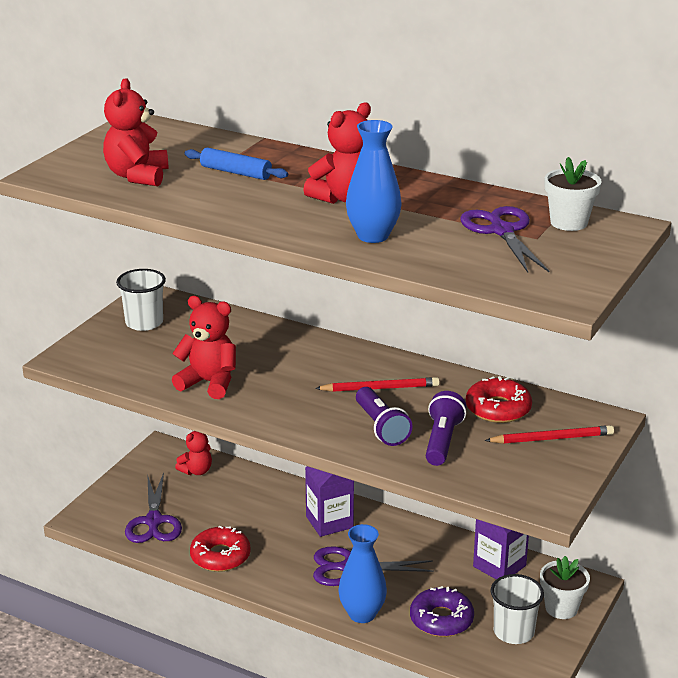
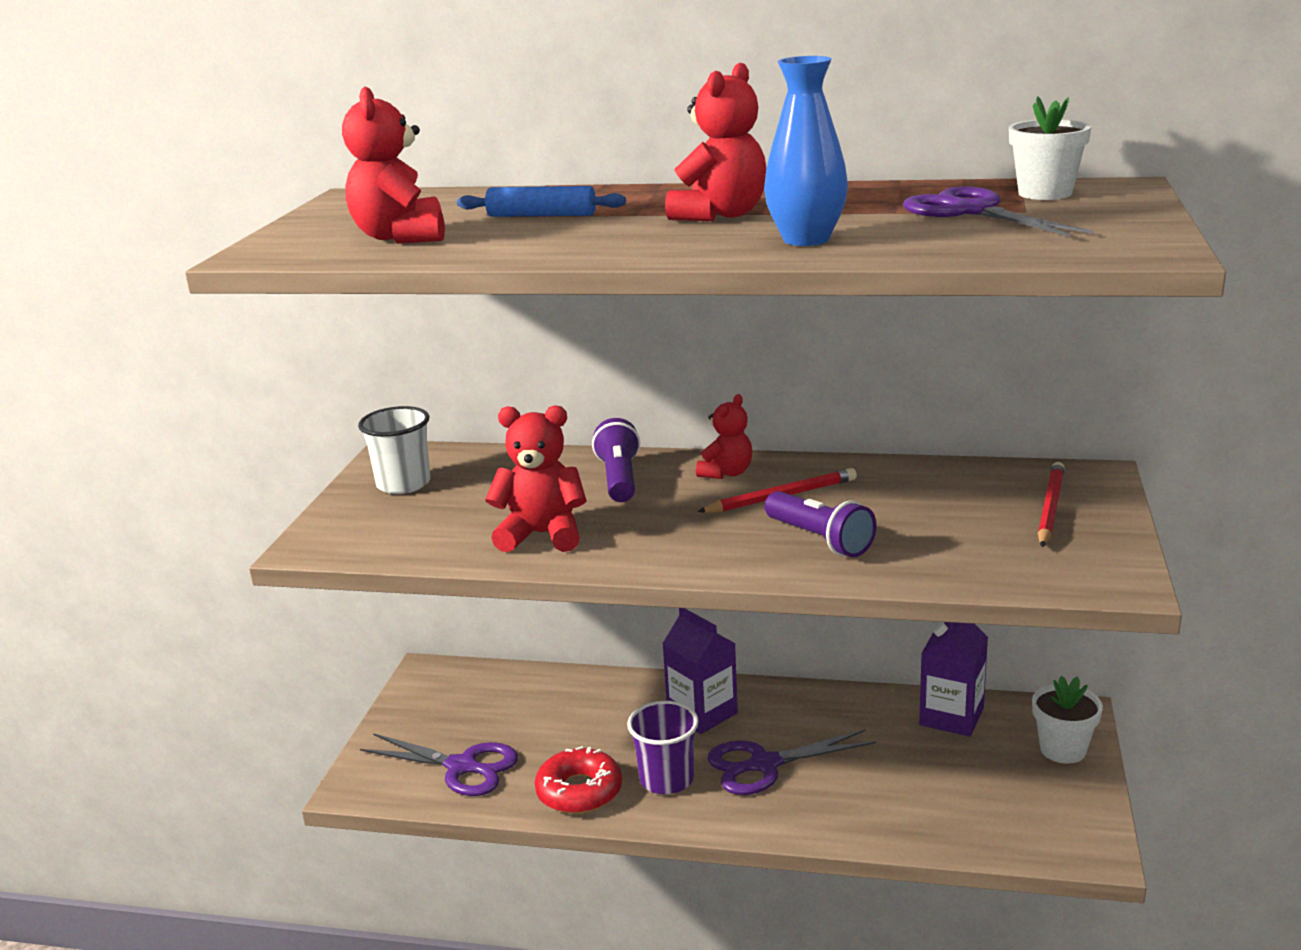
camera: 15 degrees left, 5 degrees down
(154, 521) = (461, 767): purple scissors -> purple scissors turned 45 degrees counterclockwise
(196, 471) = (489, 690): red teddy bear -> red teddy bear (726, 473)
(280, 562) = (666, 779): none -> purple cup
(362, 614) = (816, 821): blue vase -> none
(441, 619) = (924, 802): purple donut -> none
(442, 441) = (914, 539): purple flashlight -> purple flashlight (619, 479)
(498, 409) = (952, 489): red donut -> none
(513, 632) = (1026, 794): white cup -> none
(552, 438) = (1050, 508): red pencil -> red pencil turned 45 degrees counterclockwise

